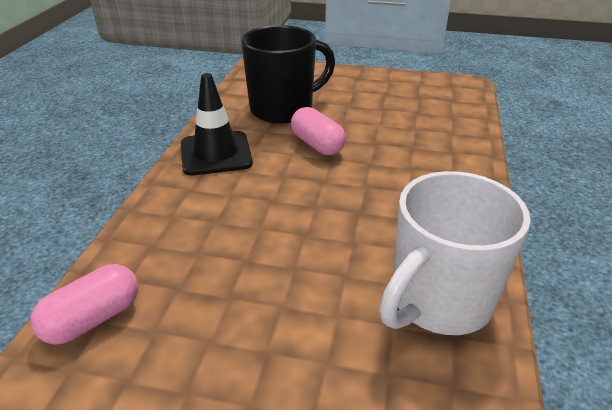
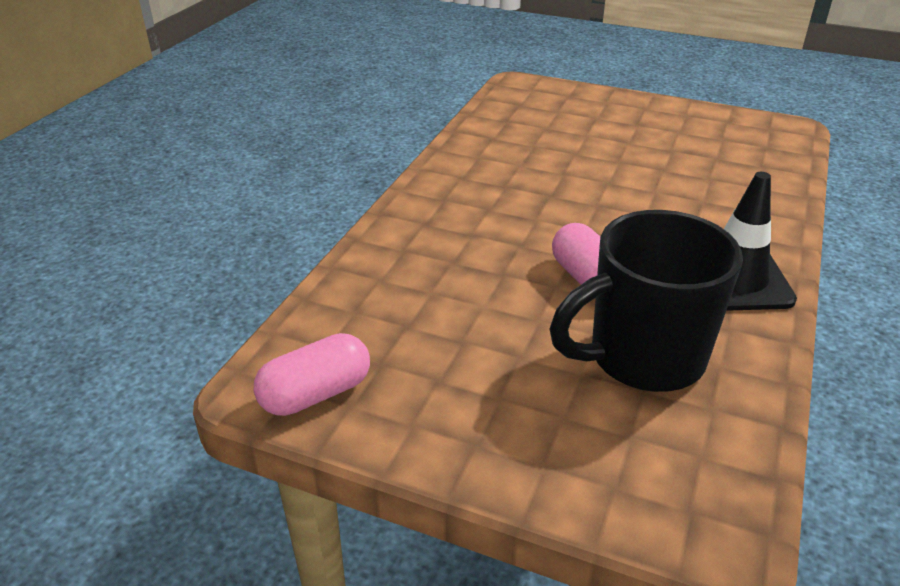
camera: 170 degrees left, 0 degrees up
(93, 319) = (774, 147): pink capsule -> pink capsule (316, 394)
(438, 302) = (507, 134): white mug -> none

